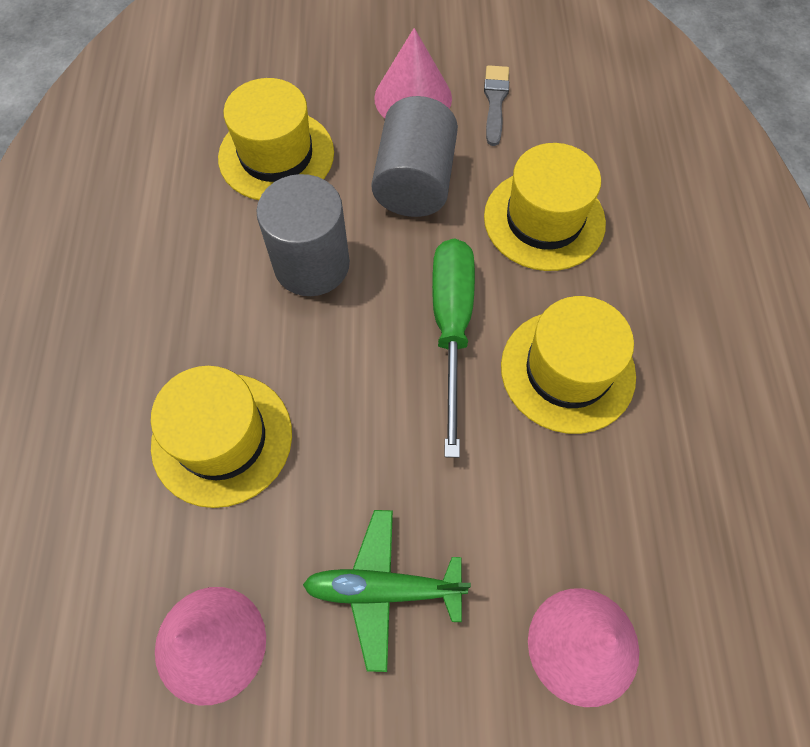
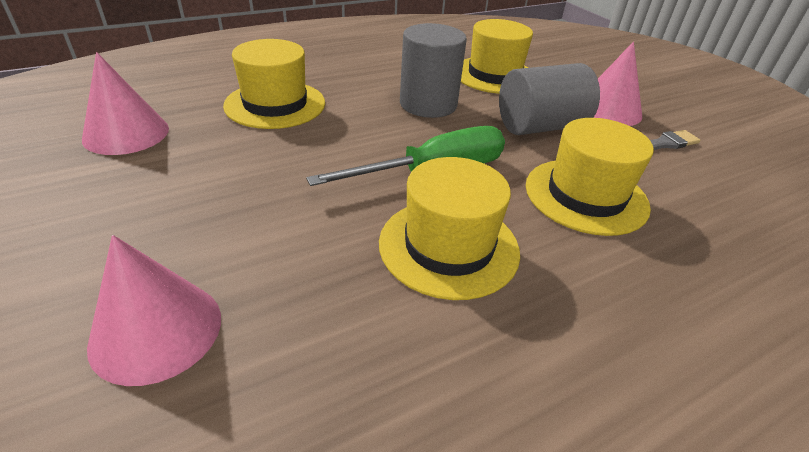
camera: 60 degrees right, 25 degrees down
(383, 589) = (185, 192): green plane -> none

